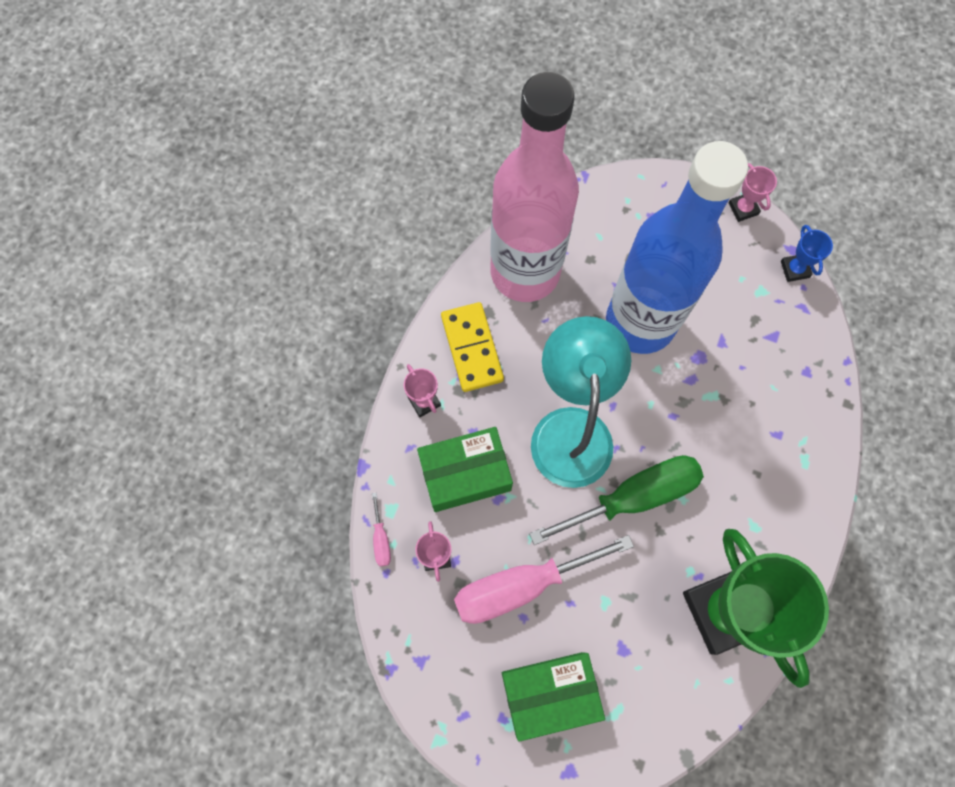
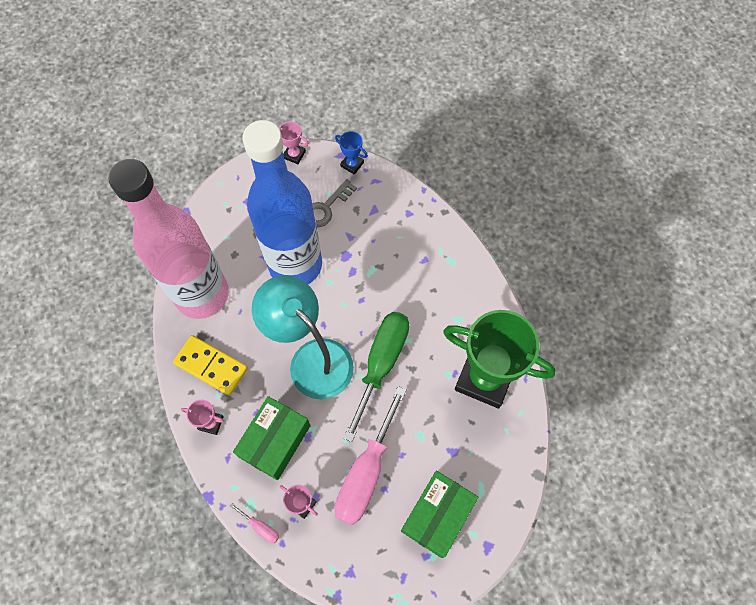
camera: 45 degrees left, 5 degrees down
(725, 291) = (326, 207): none -> grey key

